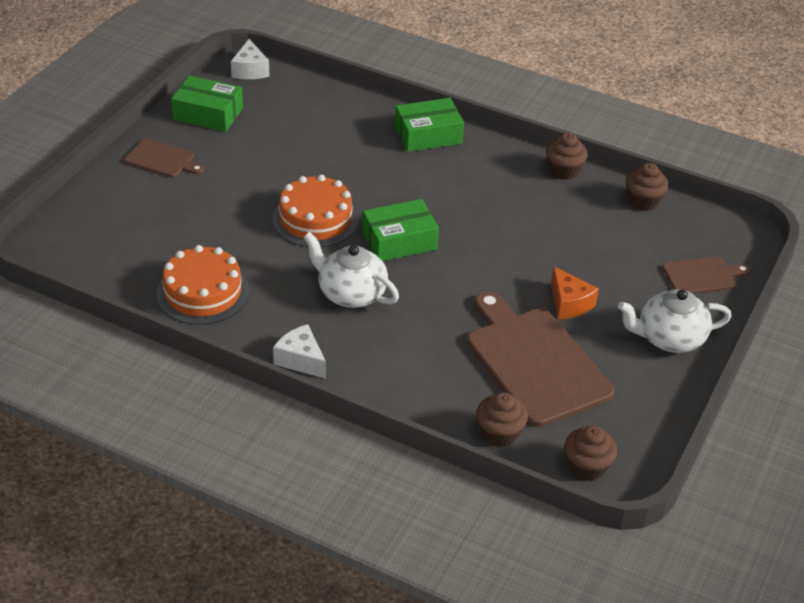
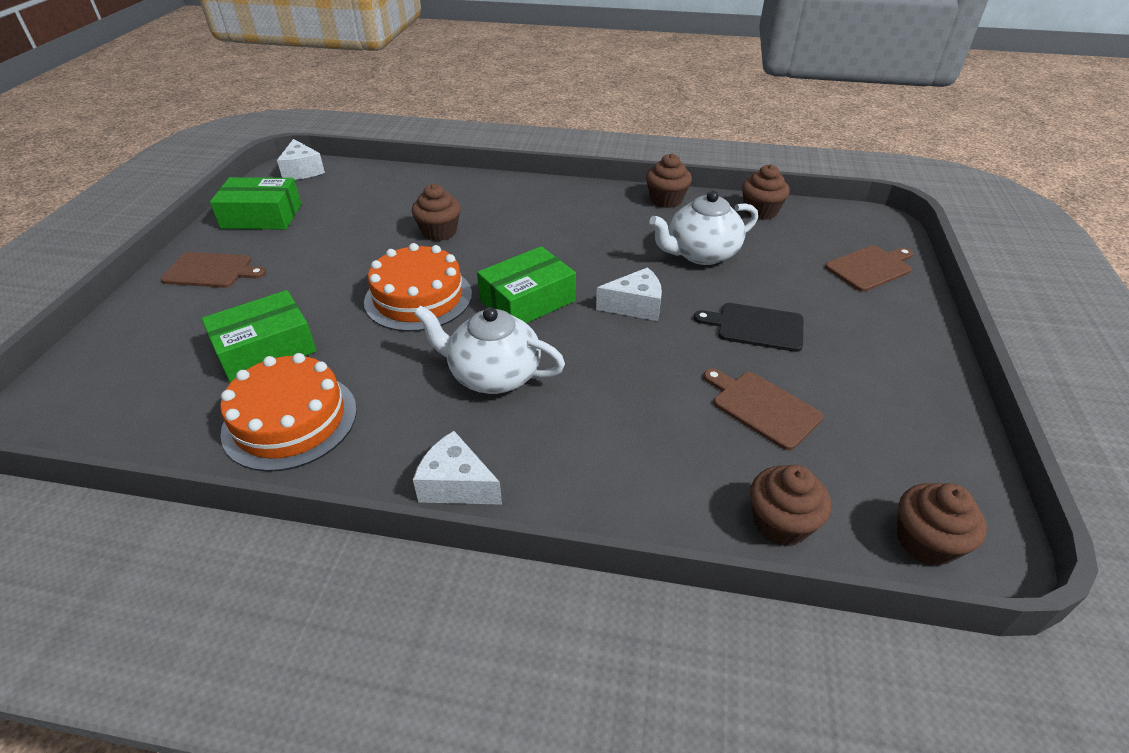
camera: 15 degrees left, 0 degrees up
(351, 161) = (439, 232): none -> brown cupcake
(428, 135) = (513, 194): green box -> green box (265, 349)
(482, 264) = (635, 306): none -> white cheese
(534, 362) = (762, 407): brown cutting board -> brown cutting board, size x0.50
(569, 303) = (756, 327): orange cheese -> black cutting board
(669, 338) = (890, 340): white teapot -> white teapot (701, 254)

